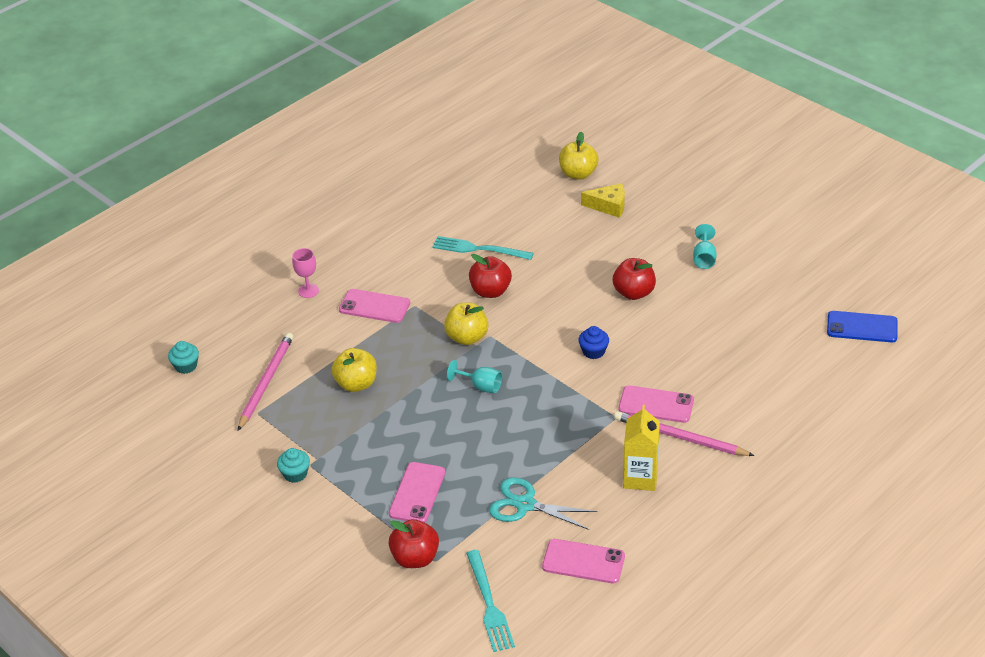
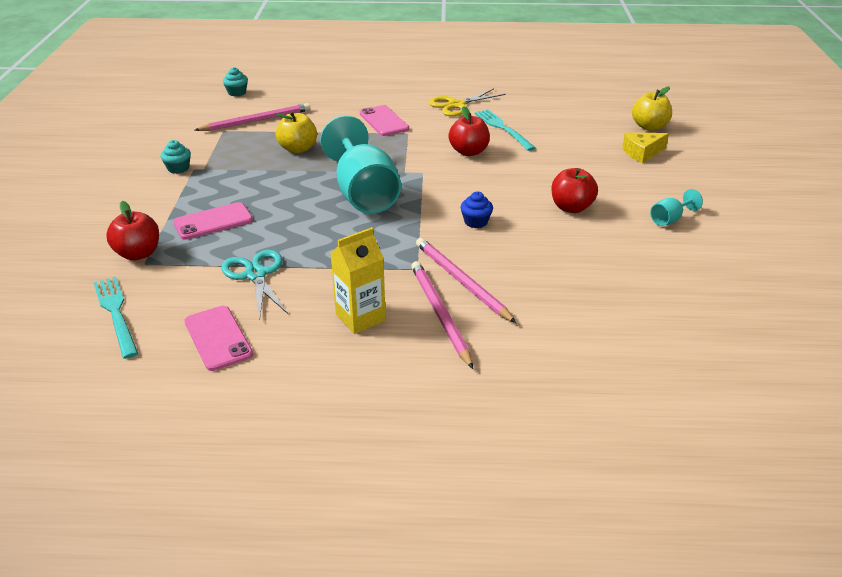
camera: 45 degrees right, 5 degrees down
(308, 291) = (363, 96): pink goblet -> none
(403, 248) = (456, 105): none -> yellow scissors
(467, 337) = (406, 165): yellow apple -> none
(481, 386) = (364, 194): turquoise goblet -> turquoise goblet, size x2.37
(489, 604) = (116, 313): turquoise fork -> turquoise fork turned 120 degrees clockwise
(608, 206) = (642, 153): yellow cheese -> yellow cheese turned 105 degrees clockwise
(656, 404) = (461, 281): pink phone -> pink pencil
(862, 327) = (752, 350): blue phone -> none

